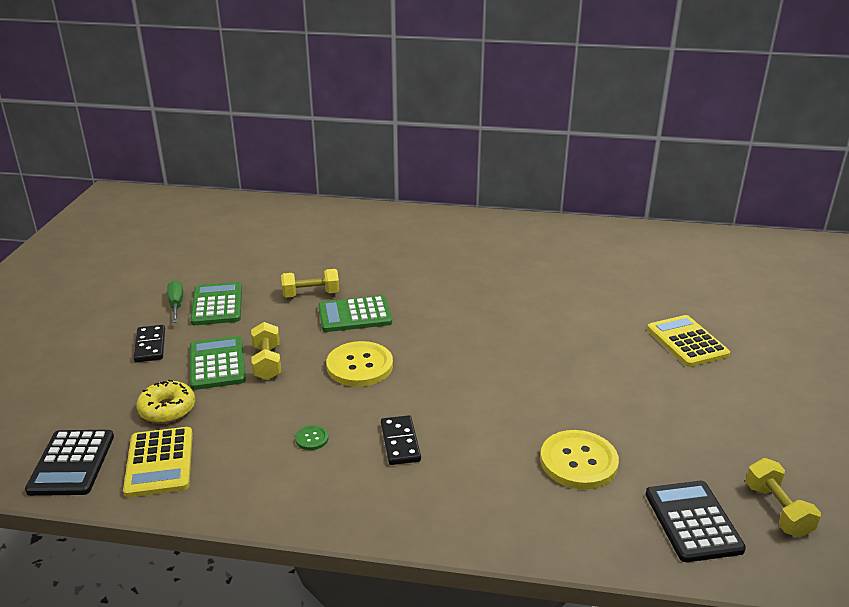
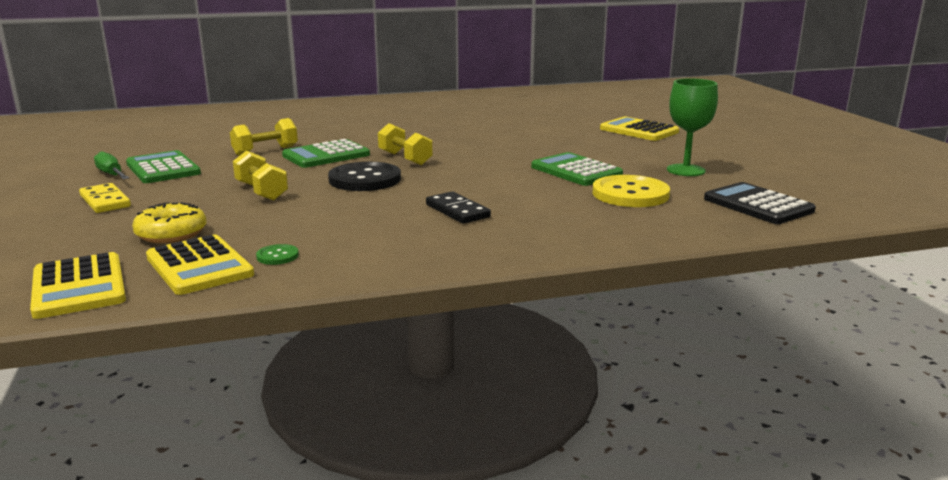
camera: 25 degrees left, 10 degrees down
(72, 463) = (79, 287): black calculator -> yellow calculator
(150, 346) = (105, 201): black domino -> yellow domino
(217, 364) = (203, 200): green calculator -> green calculator (576, 171)
(312, 439) = (363, 223): green button -> green button (277, 256)
(359, 366) = (365, 179): yellow button -> black button
(672, 434) = (686, 170): none -> green goblet
(777, 510) = (809, 189): yellow dumbbell -> yellow dumbbell (405, 158)

